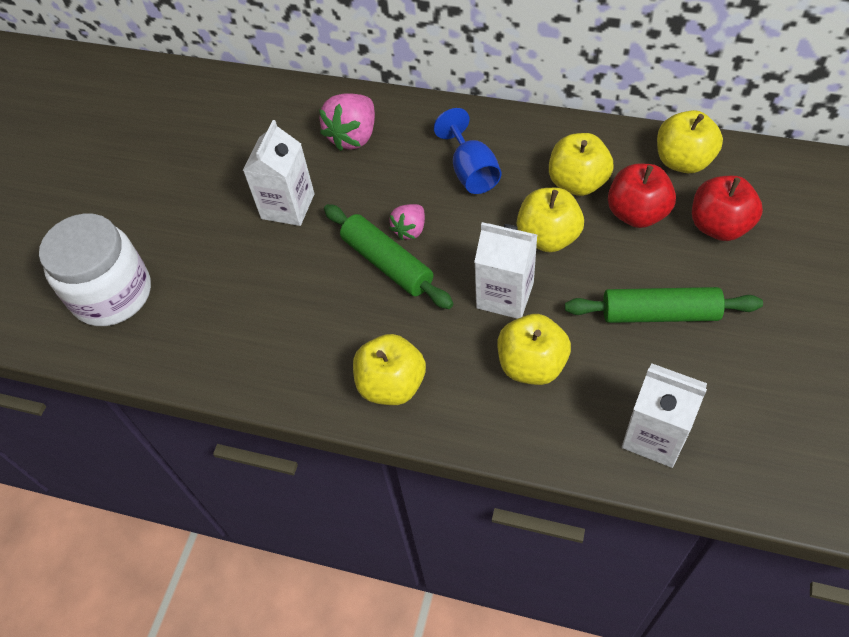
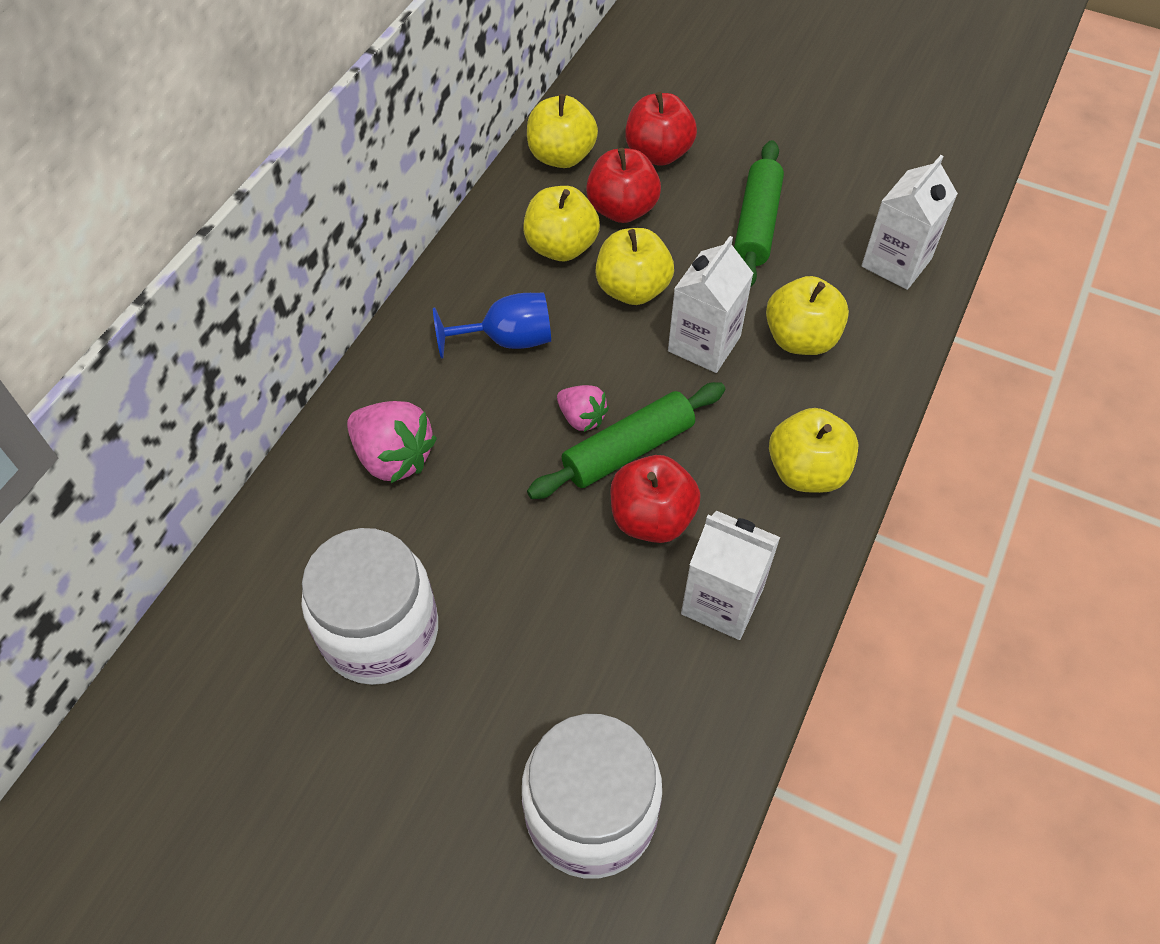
camera: 85 degrees left, 0 degrees up
(225, 164) = (380, 631): none -> white jar
(288, 206) = (495, 553): white carton -> white carton (722, 601)
(330, 288) = (651, 518): none -> red apple

